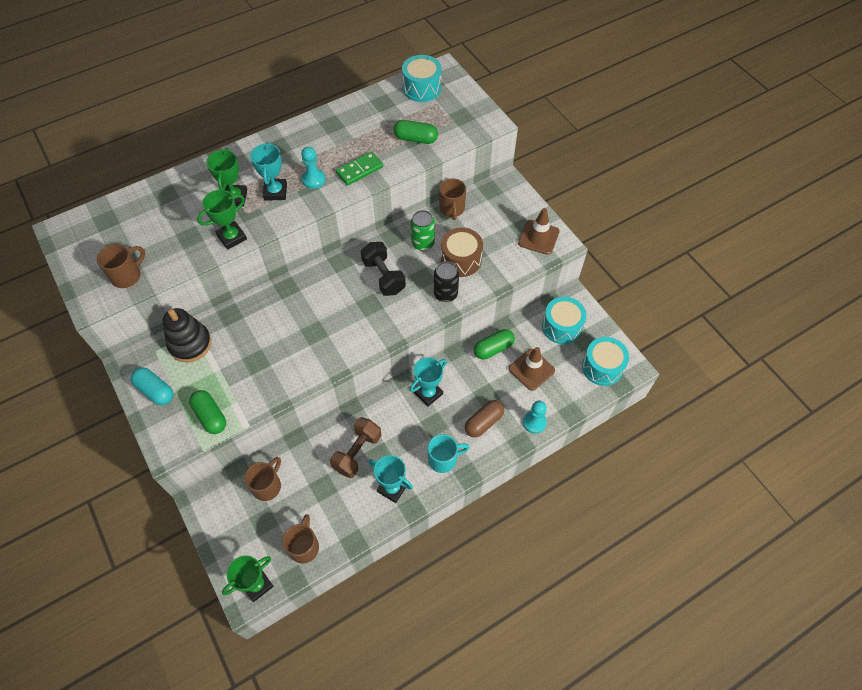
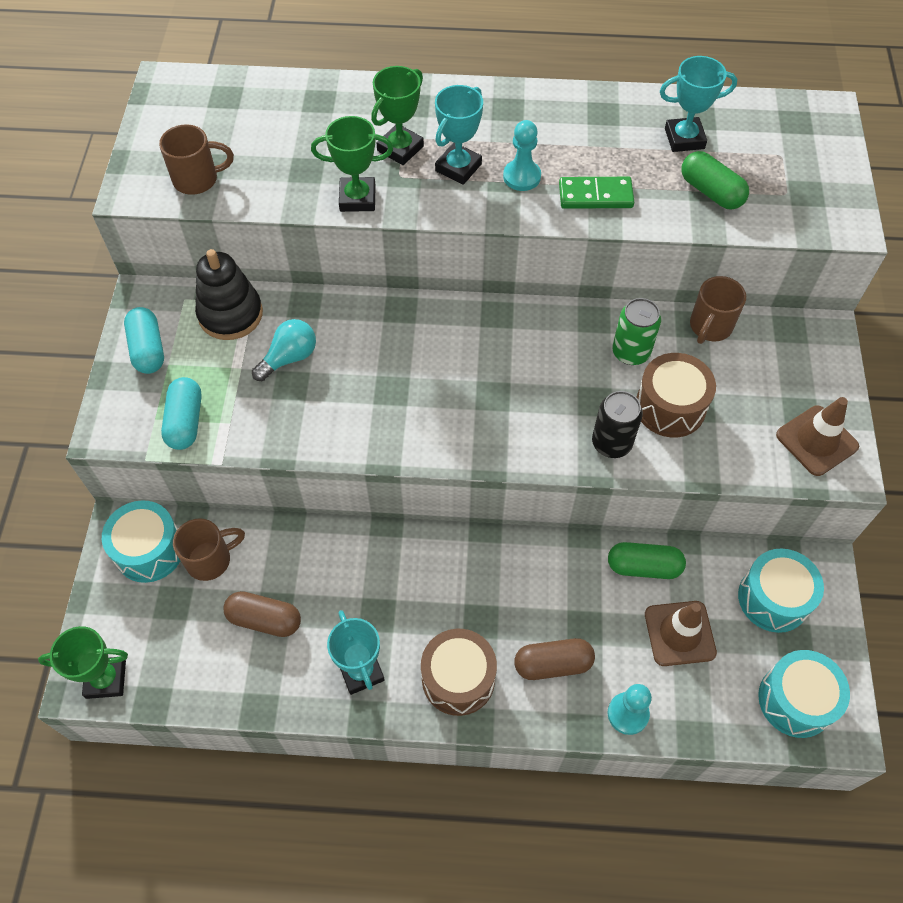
camera: 35 degrees right, 0 degrees up
(210, 416) = (185, 421): green capsule -> turquoise capsule
(243, 348) = (289, 358): none -> turquoise light bulb
(304, 546) = (196, 671): brown mug -> none
(322, 496) = (265, 619): none -> brown capsule
(357, 452) = (351, 591): brown dumbbell -> none
(383, 276) = (541, 368): black dumbbell -> none
(422, 88) = (774, 124): turquoise drum -> turquoise drum (149, 550)
(428, 393) = (504, 572): turquoise trophy -> turquoise trophy (684, 139)
(443, 459) = (458, 679): turquoise mug -> brown drum

